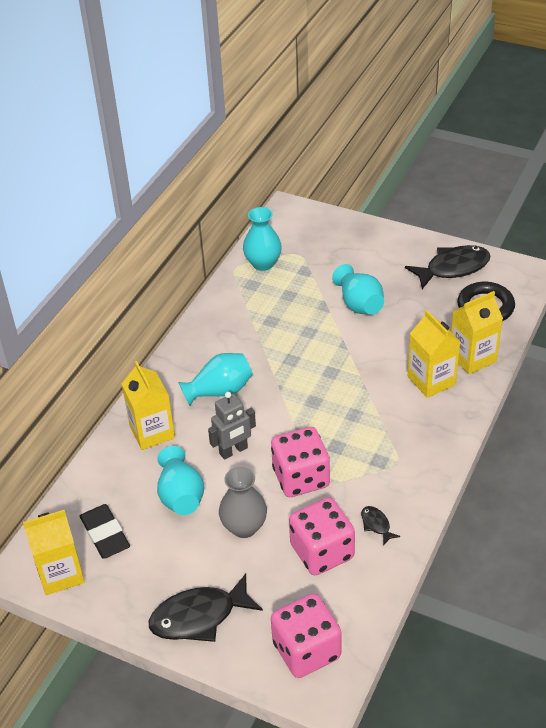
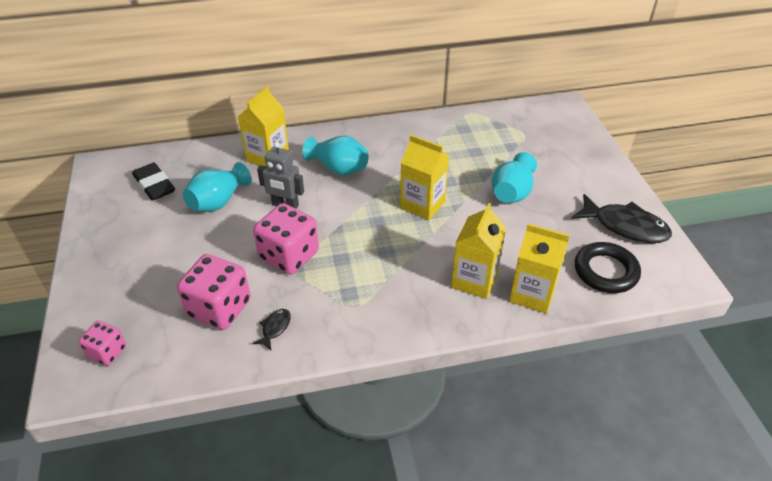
camera: 50 degrees right, 0 degrees up
(61, 573) = (105, 183): yellow carton -> yellow carton (422, 205)
(105, 534) = (154, 185): black eraser -> black eraser turned 60 degrees counterclockwise
(199, 616) = (106, 271): black fish -> none
(244, 527) = (212, 250): grey vase -> none
(263, 263) = (492, 123): turquoise vase -> none
(306, 650) = (107, 352): pink dice -> pink dice, size x0.56

